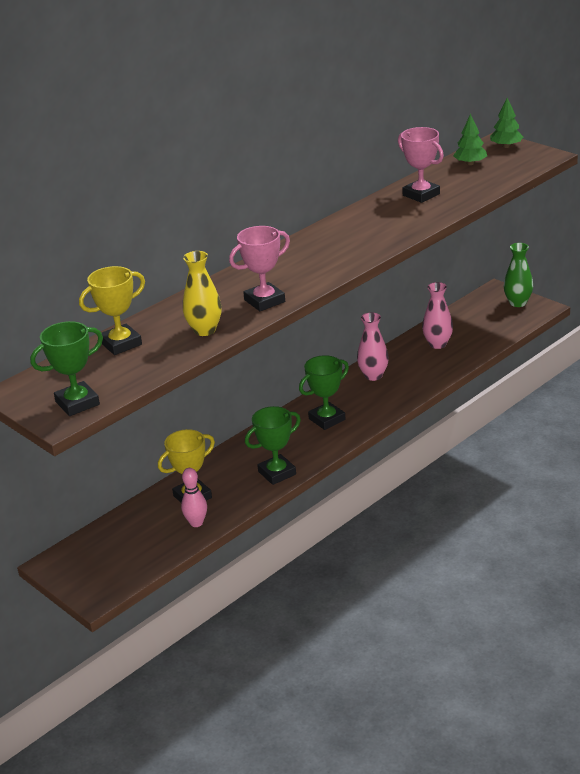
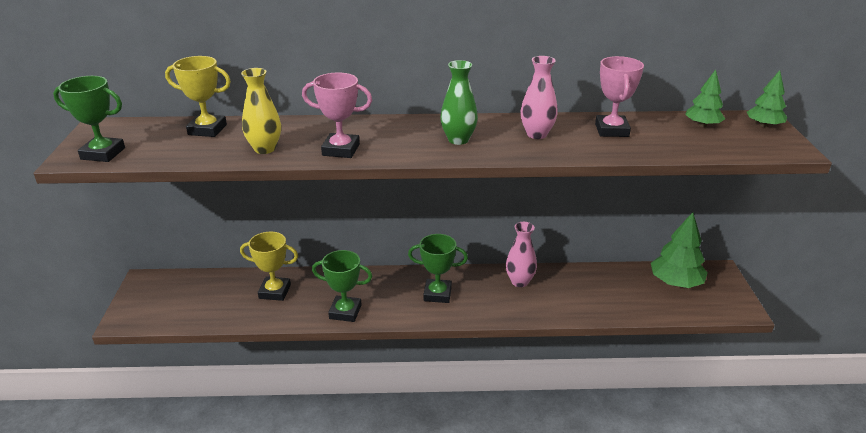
camera: 40 degrees right, 0 degrees up
(196, 523) = (247, 312): pink bowling pin -> none
(437, 344) = (605, 287): pink vase -> pink vase (536, 134)
(478, 314) = (675, 283): none -> green tree
(518, 303) = (725, 292): green vase -> green vase (458, 140)

